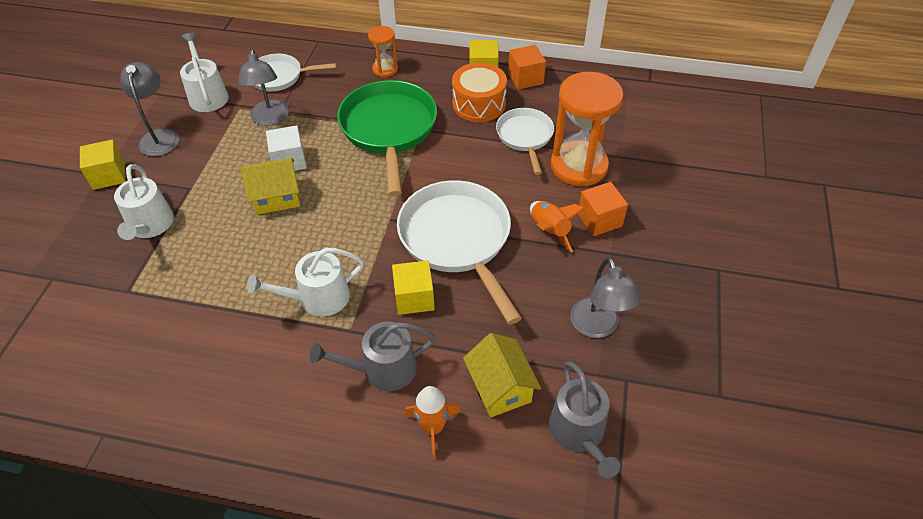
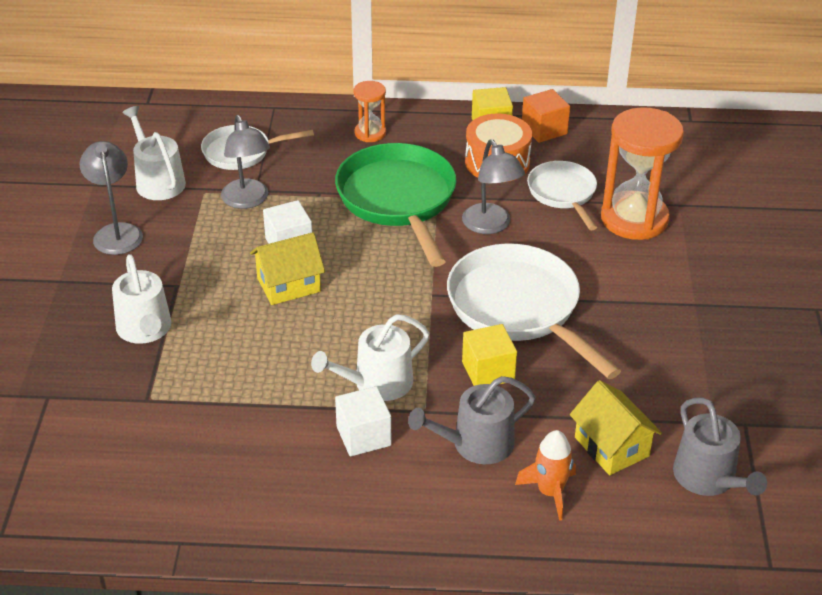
camera: 10 degrees left, 10 degrees down
(109, 176) = (70, 281): yellow cube -> none
(290, 348) = (363, 436): none -> white cube
(549, 231) = (620, 289): orange rocket -> none
(598, 327) = (701, 378): grey lamp -> grey lamp (490, 226)
(599, 220) = (673, 272): orange cube -> none

